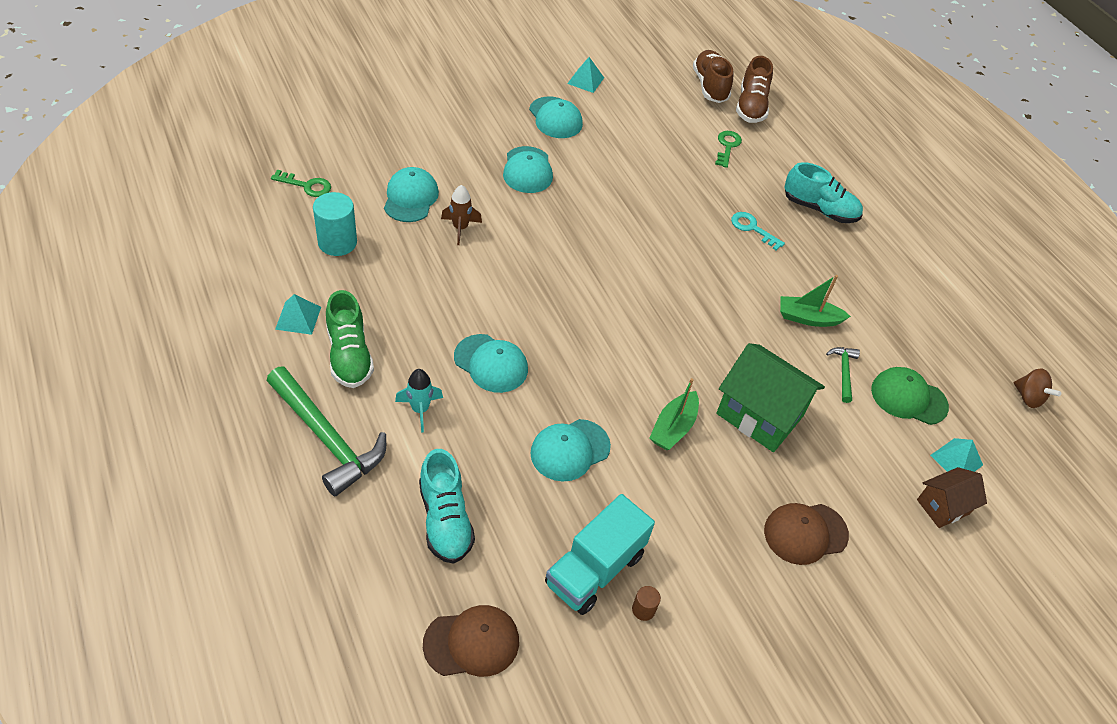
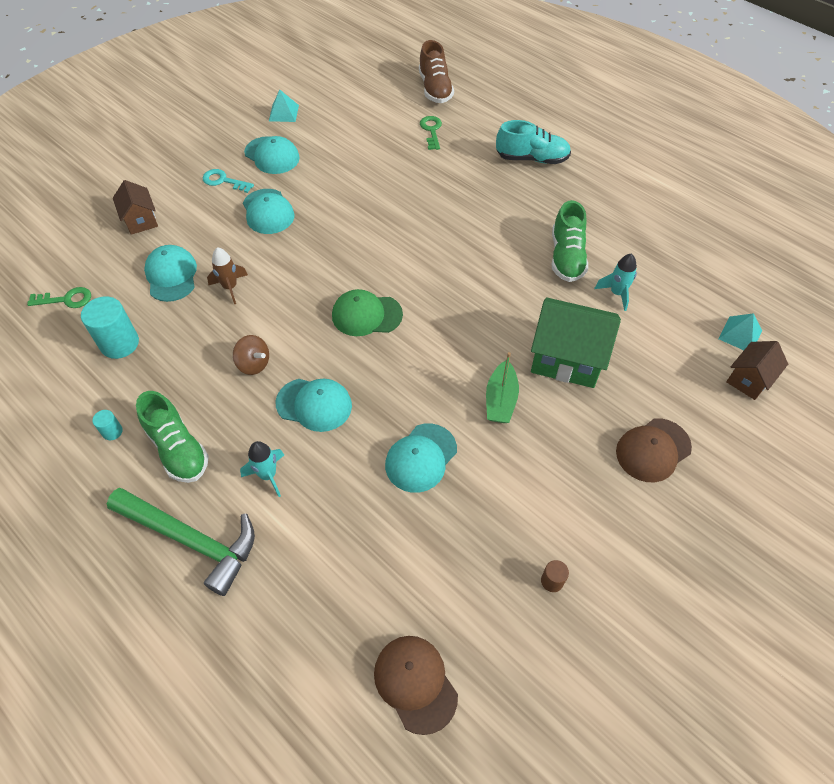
camera: 15 degrees left, 5 degrees up
(298, 318) = (112, 431): turquoise pyramid -> turquoise cylinder
(404, 137) = (141, 220): none -> brown house
(445, 519) = (338, 572): turquoise shoe -> none
(472, 642) = (415, 683): brown cap -> brown cap turned 90 degrees counterclockwise
(594, 569) = (493, 562): turquoise truck -> none
(710, 86) = (393, 83): brown shoe -> none
(752, 228) = (485, 195): turquoise key -> turquoise key (223, 181)
(808, 318) = (566, 257): green boat -> green shoe
(843, 372) = (616, 293): green hammer -> turquoise rocket
(908, 398) = (678, 295): green cap -> green cap (366, 315)
(1028, 397) = (768, 259): brown spinning top -> brown spinning top (253, 364)

